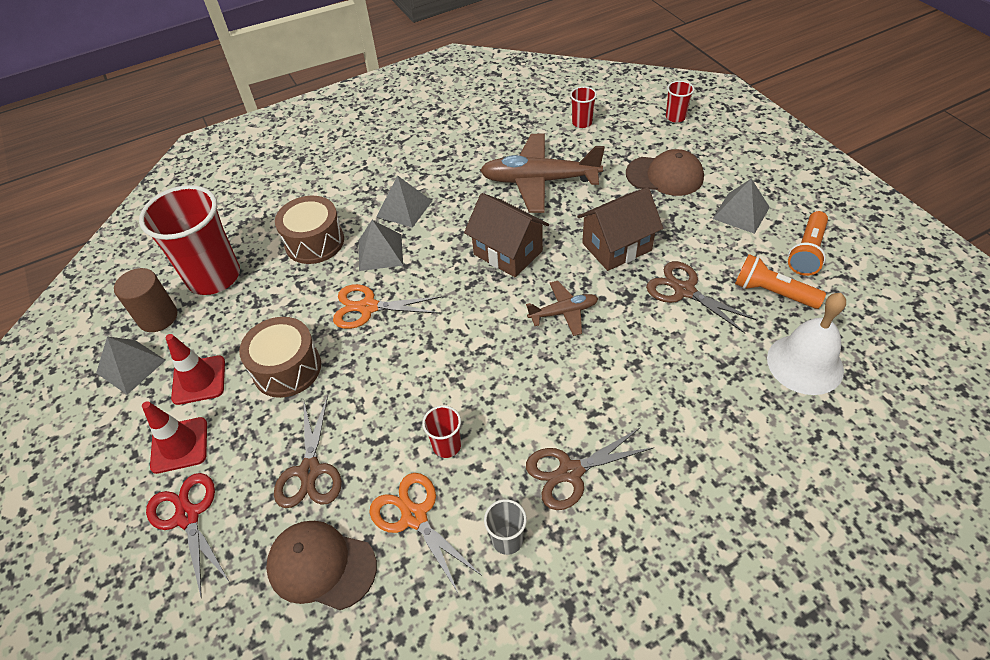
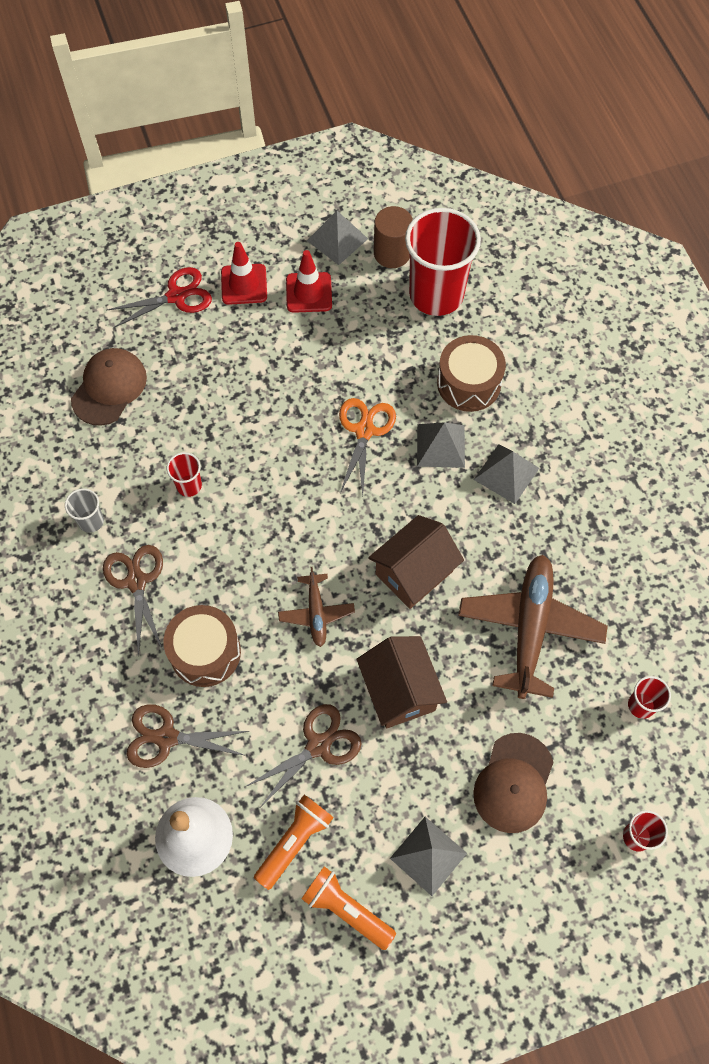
camera: 95 degrees right, 15 degrees up
(287, 368) = (305, 361): brown drum -> brown drum (205, 652)
(310, 471) = (193, 380): brown scissors -> brown scissors (166, 737)
(414, 516) = (130, 455): orange scissors -> none

